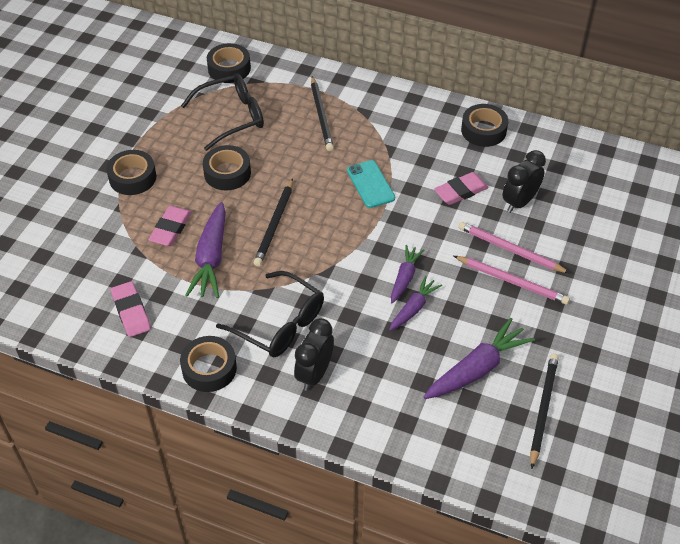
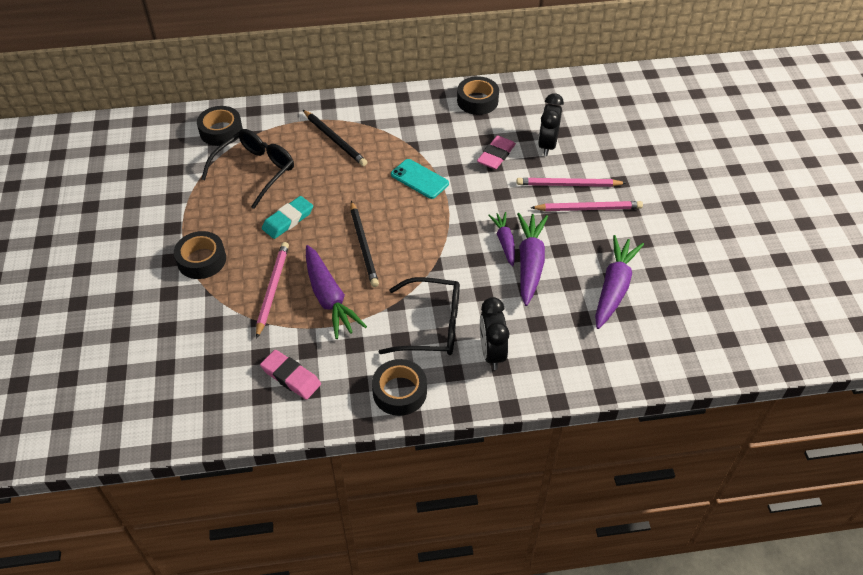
camera: 30 degrees left, 0 degrees up
(170, 228) = (272, 289): pink eraser -> pink pencil
(227, 173) = (288, 220): black tape -> turquoise eraser
(413, 308) = (530, 263): purple carrot -> purple carrot, size x1.65
(543, 409) = (684, 295): black pencil -> none

